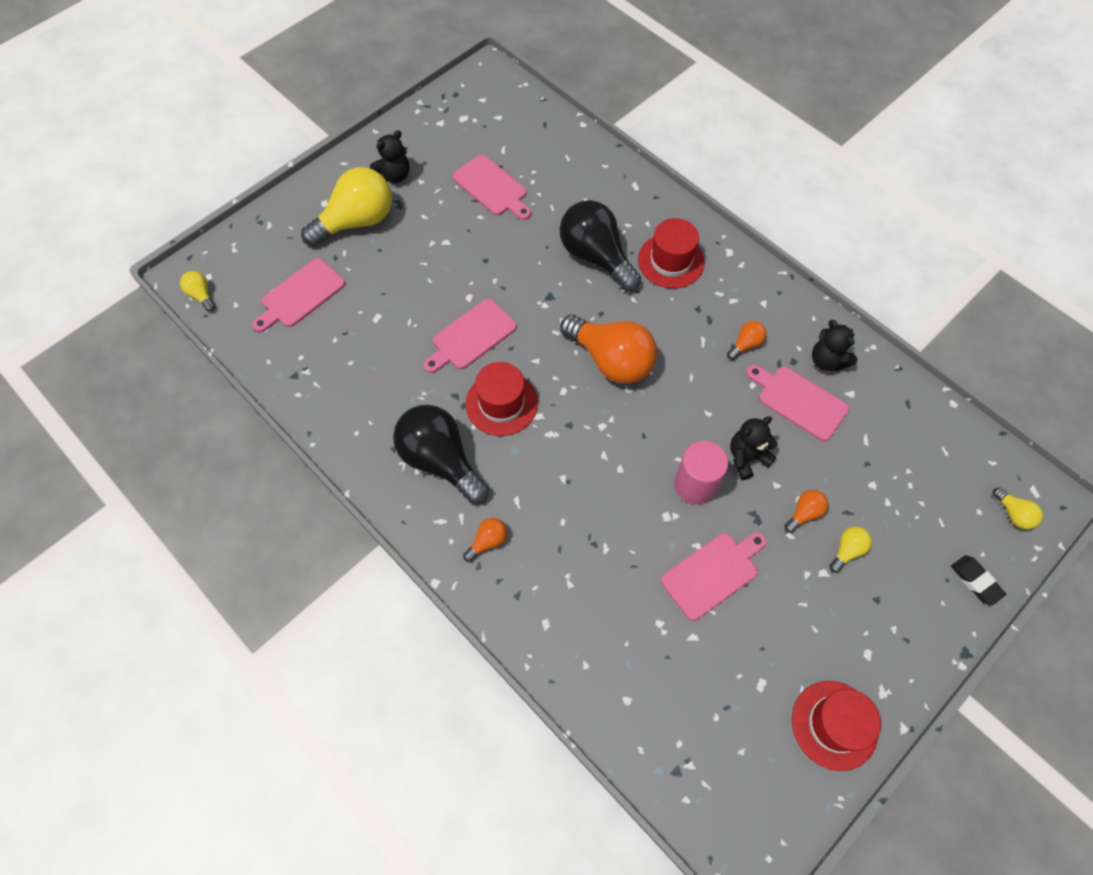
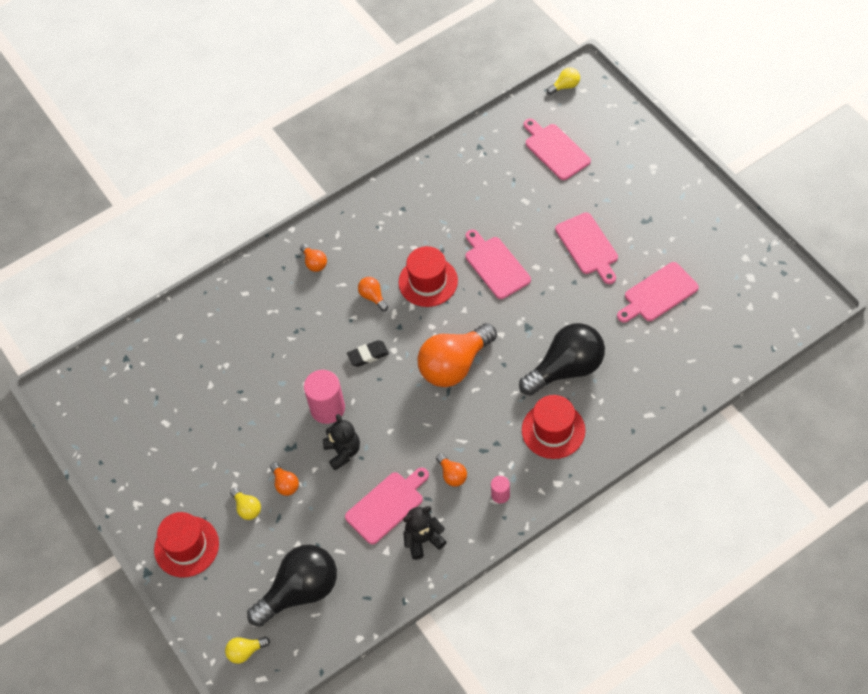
camera: 105 degrees right, 5 degrees down
(357, 221) = (629, 189): yellow light bulb -> none
(394, 175) = (680, 218): black teddy bear -> none
(440, 460) = (386, 237): black light bulb -> black light bulb (300, 591)
(531, 461) = (373, 297): none -> orange light bulb
(713, 573) = (253, 407): pink cutting board -> pink cutting board (588, 246)
(756, 298) = (500, 495): none -> pink cylinder
(834, 725) = (125, 464): red hat -> red hat (186, 546)
(976, 581) = (198, 600): black eraser -> black eraser (368, 355)

